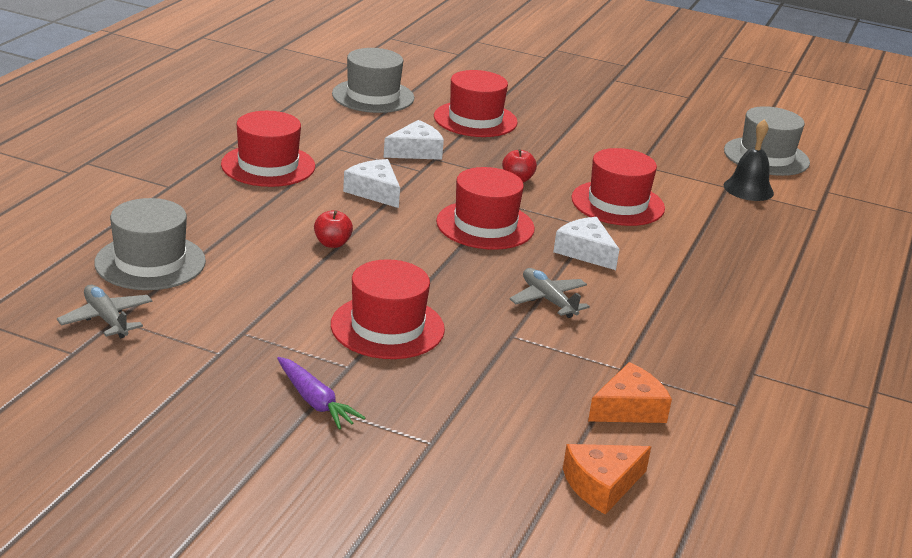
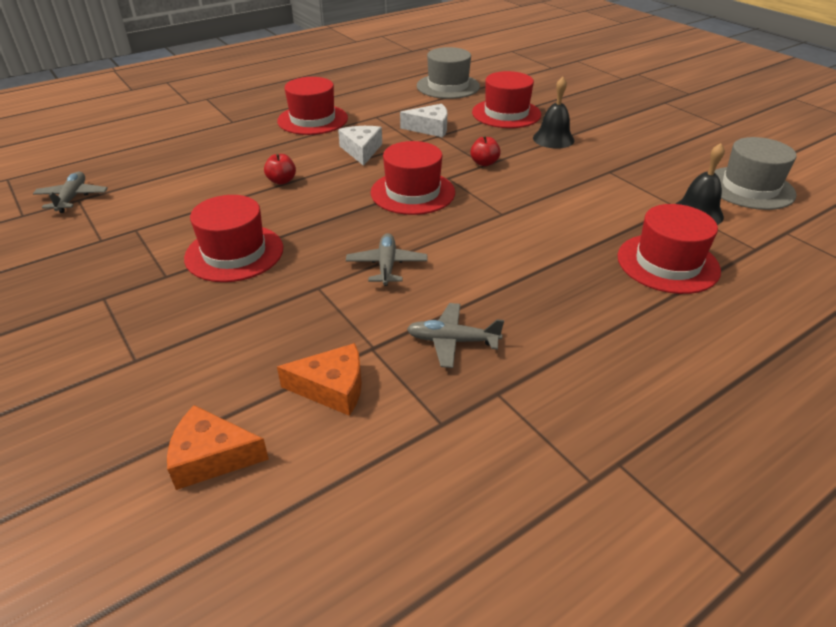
camera: 35 degrees right, 10 degrees up
(150, 262) = (151, 167): grey hat -> none
(315, 401) = (106, 296): purple carrot -> none
(553, 140) = (553, 139): none -> black bell
(585, 252) = (470, 233): white cheese -> none
(617, 203) = (550, 199): red hat -> red hat (667, 263)
(677, 346) = (452, 341): none -> grey plane

